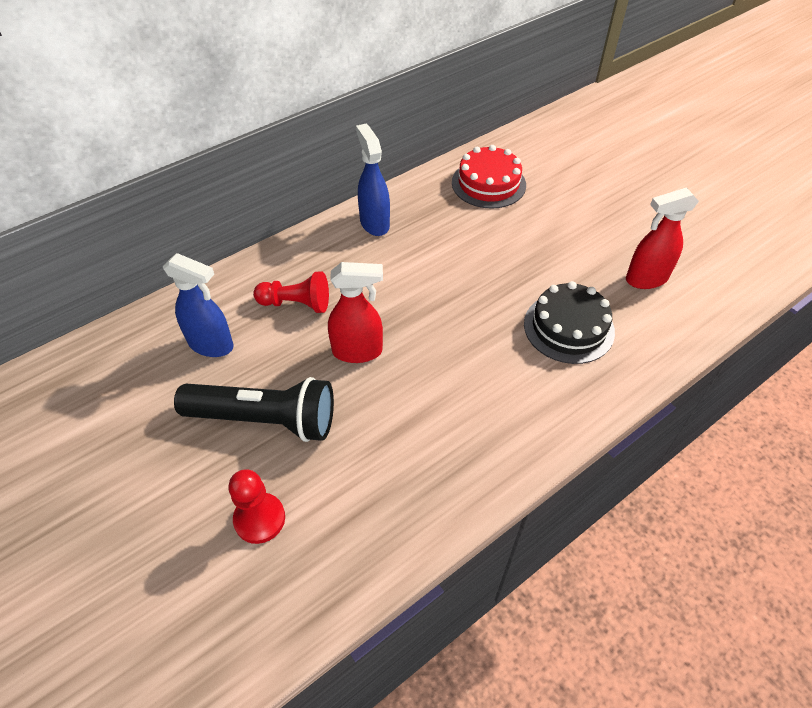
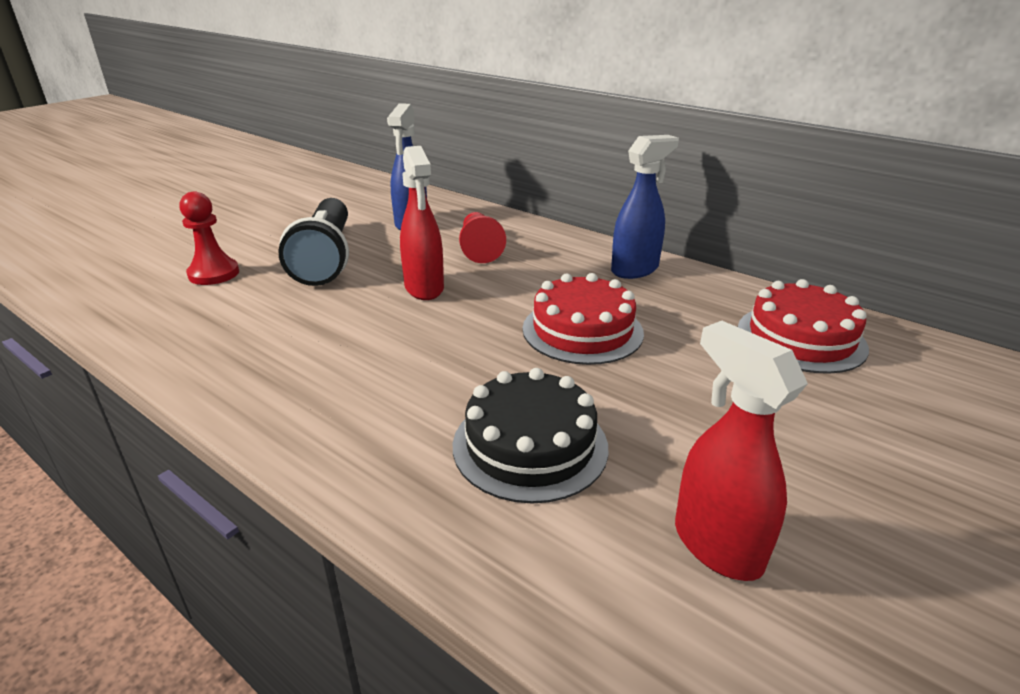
camera: 75 degrees right, 20 degrees down
(452, 274) = (582, 330): none -> red cake

